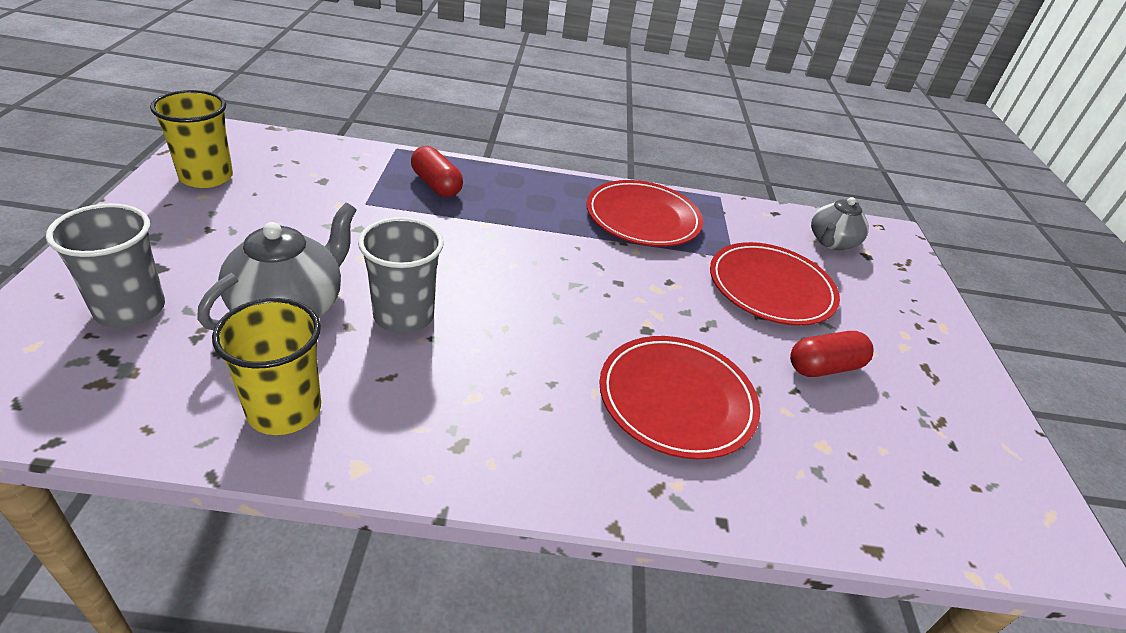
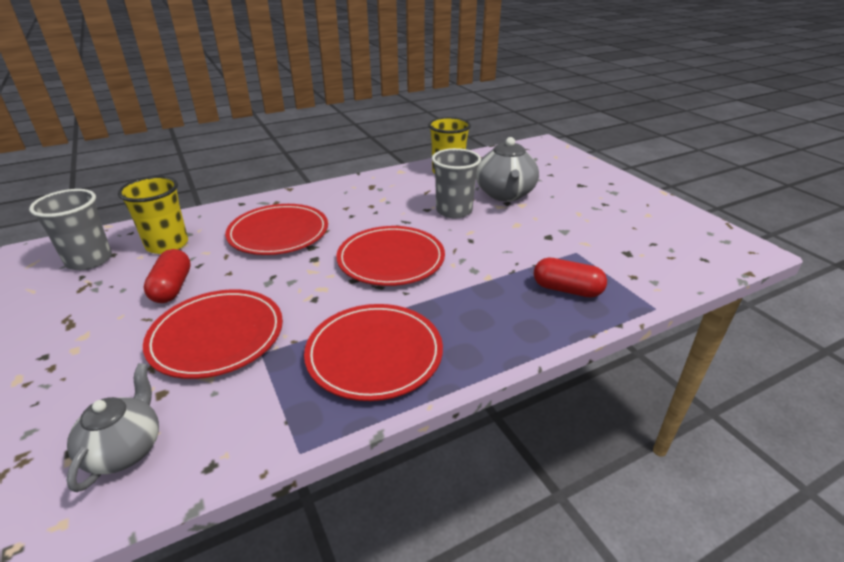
camera: 155 degrees right, 5 degrees down
(130, 309) = (555, 172): grey cup -> grey cup (89, 260)
(206, 177) = (673, 223): yellow cup -> yellow cup (167, 245)
(560, 286) = (391, 259): none -> red plate
(824, 367) = (172, 287): red capsule -> red capsule turned 45 degrees counterclockwise

